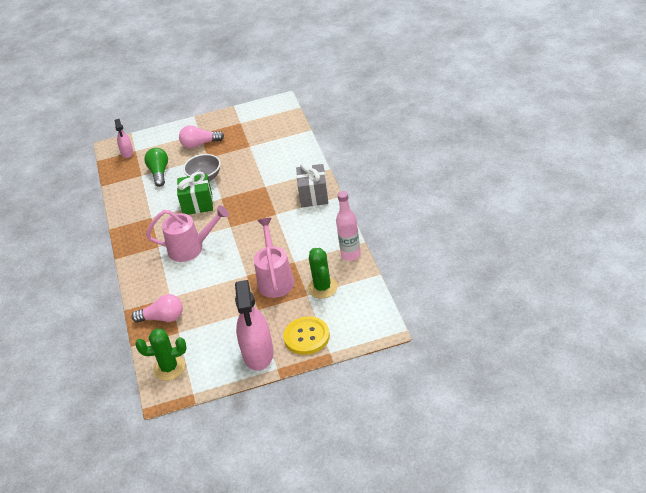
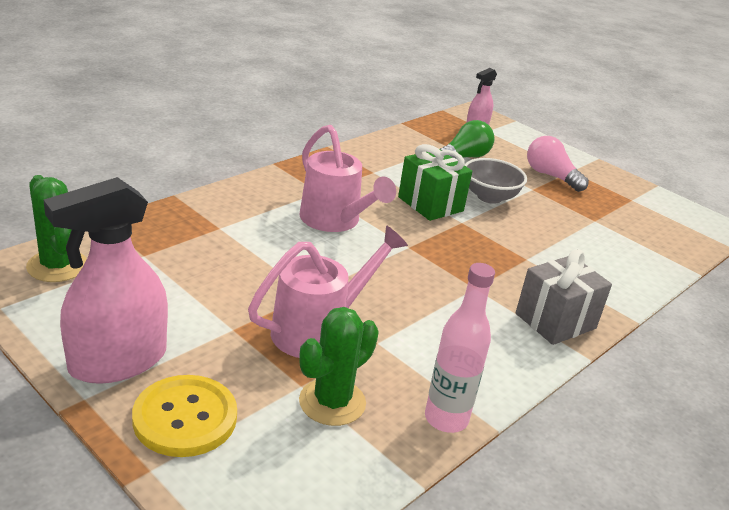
camera: 50 degrees right, 10 degrees down
(163, 318) = (170, 232): pink light bulb -> none

